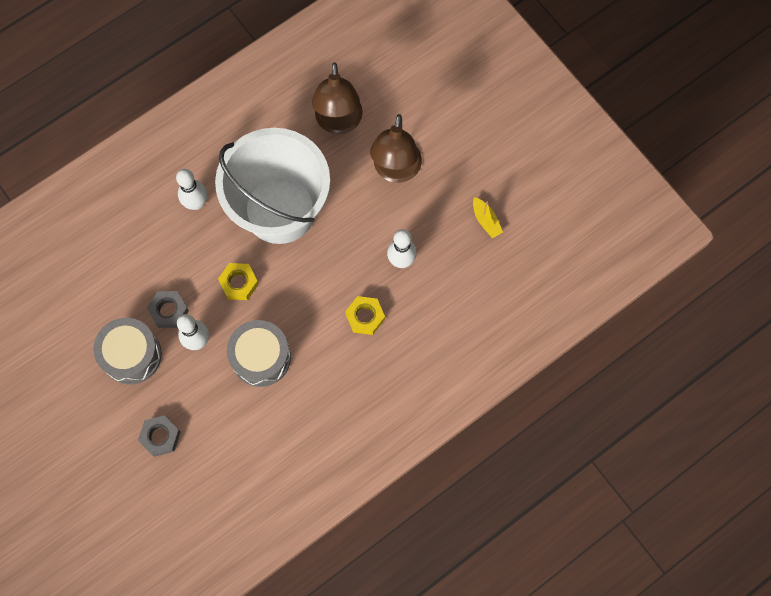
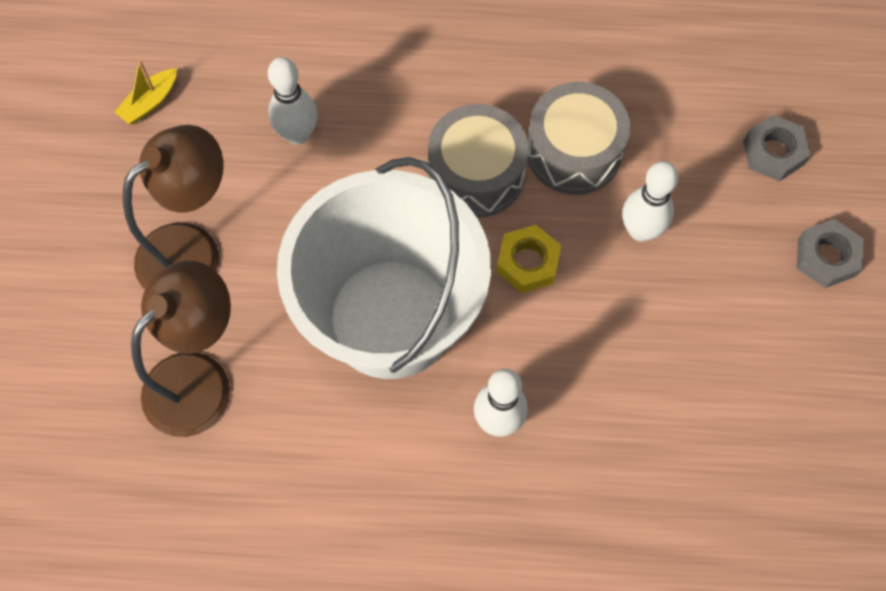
camera: 140 degrees left, 5 degrees down
(131, 355) = (743, 277): grey drum -> grey drum (476, 174)
(169, 311) = (651, 297): grey nut -> grey nut (826, 257)
(365, 317) = (404, 103): yellow nut -> none
(486, 220) = (150, 102): yellow boat -> yellow boat turned 150 degrees counterclockwise

